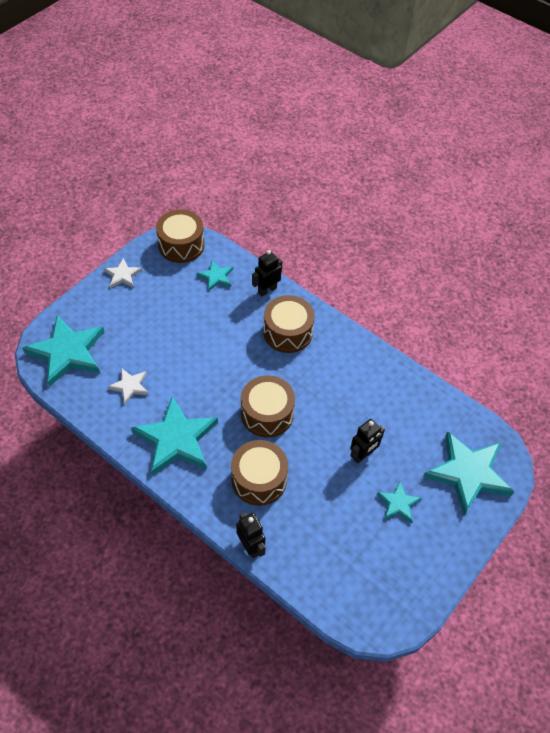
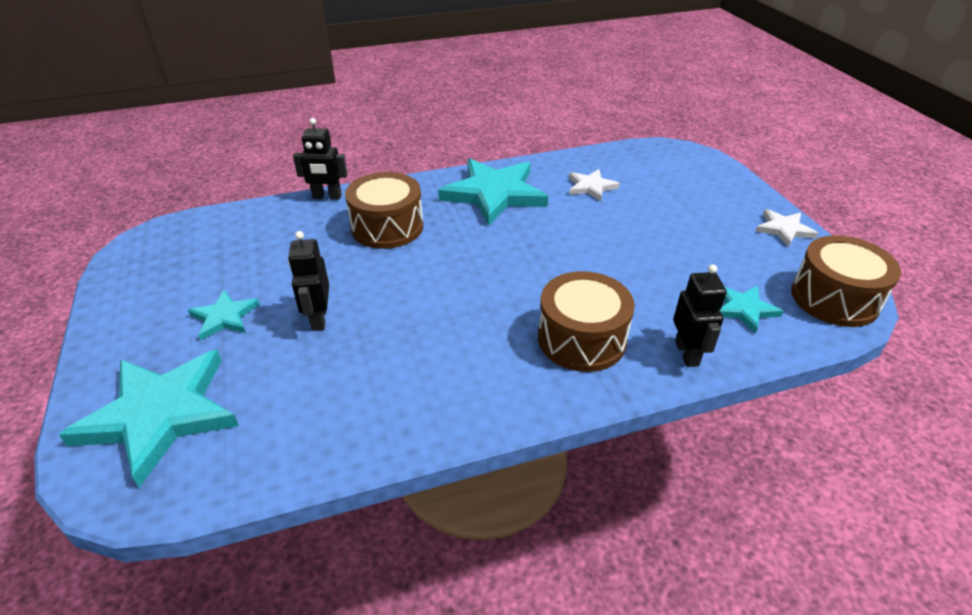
camera: 125 degrees right, 15 degrees down
(67, 352) = (670, 165): turquoise star -> none
(267, 414) = (462, 264): brown drum -> none

